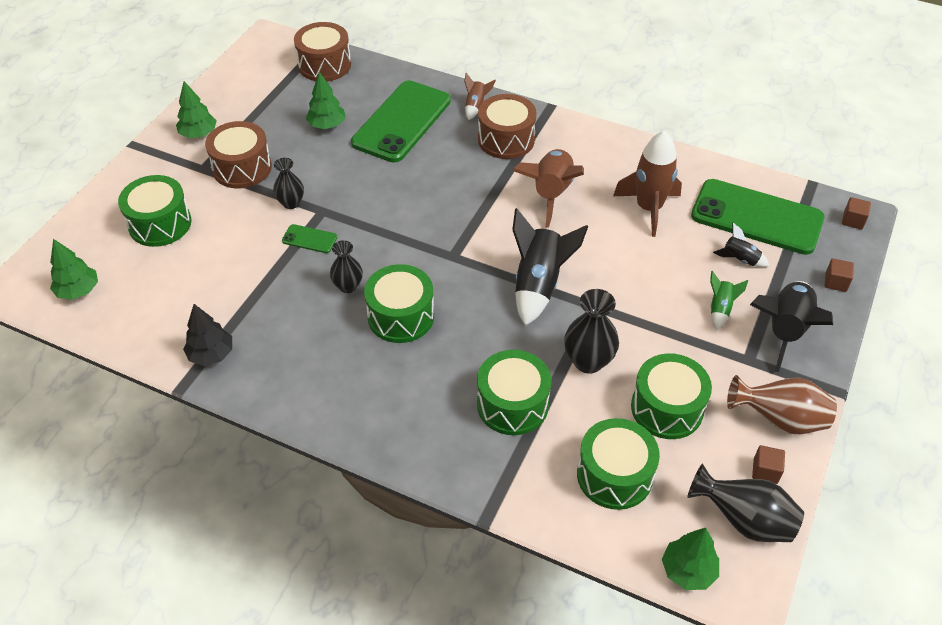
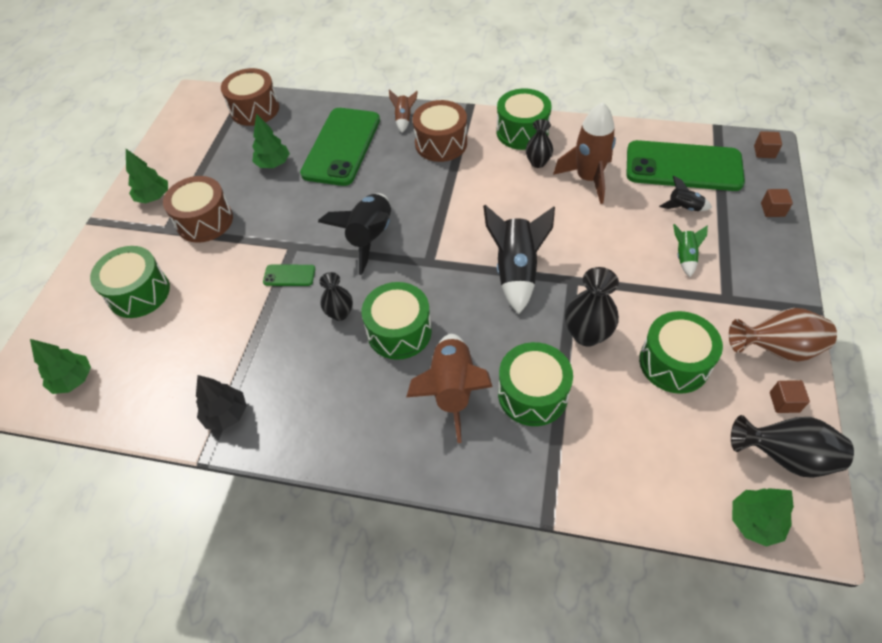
camera: 10 degrees left, 5 degrees up
(291, 203) = (261, 244): black vase -> black vase (538, 162)
(551, 193) = (498, 184): brown rocket -> brown rocket (452, 390)
(614, 475) = (651, 442): green drum -> green drum (522, 132)
(785, 330) = (748, 263): black rocket -> black rocket (370, 237)

